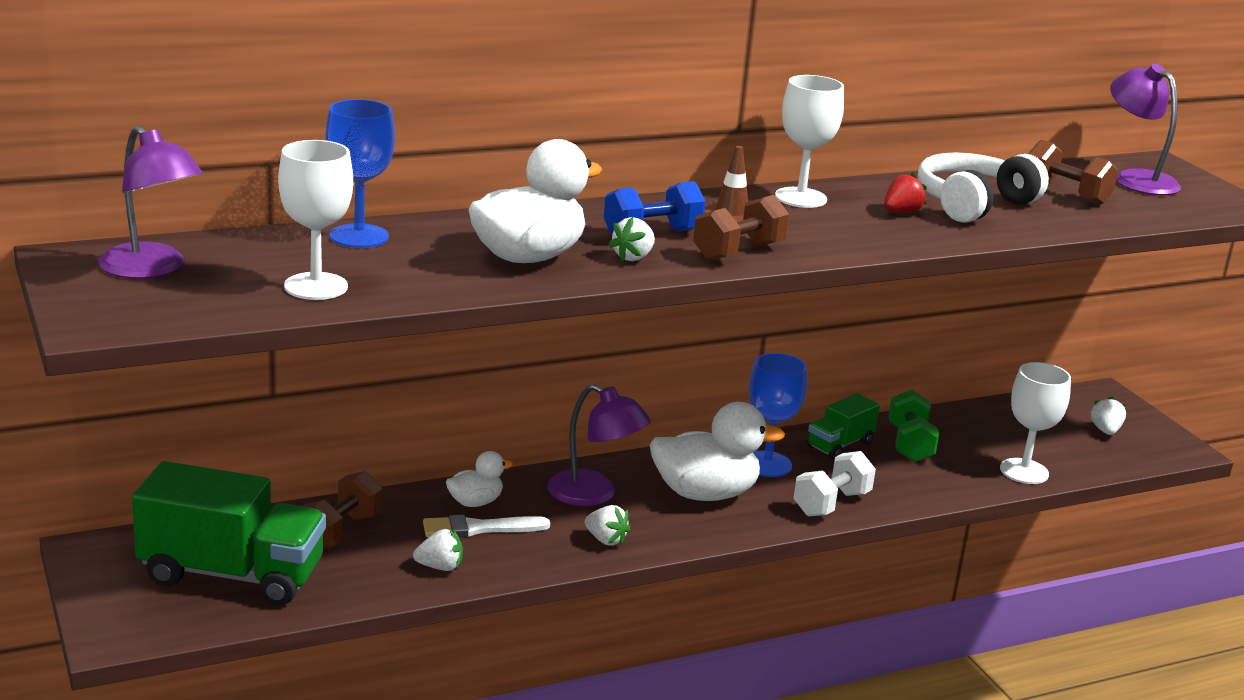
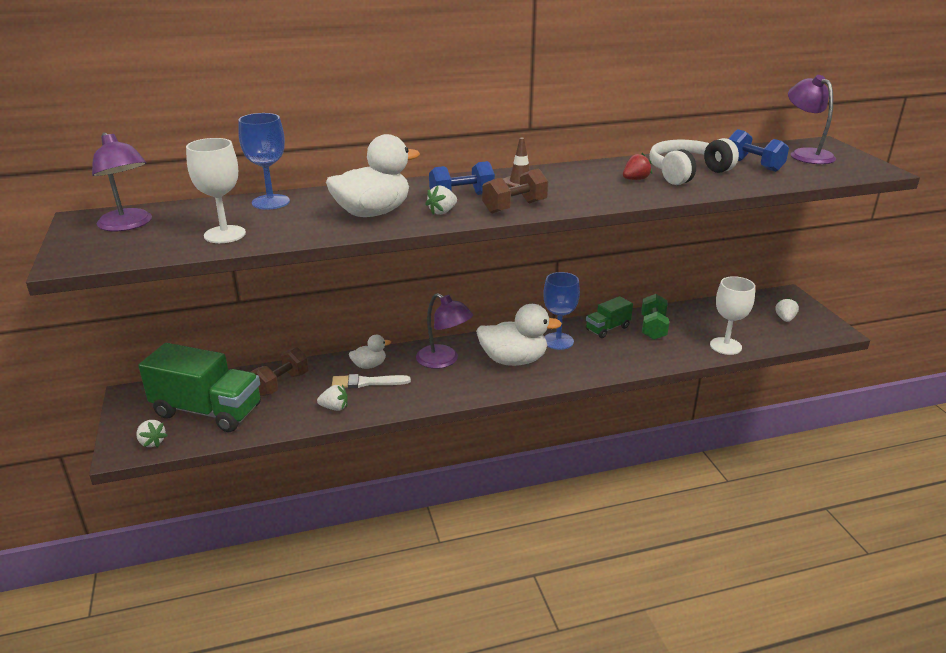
camera: 10 degrees right, 5 degrees up
(605, 540) = (443, 391): white strawberry -> white strawberry (152, 442)
(800, 198) = (570, 172): white goblet -> none
(831, 503) = (593, 367): white dumbbell -> none
(1065, 194) = (753, 165): brown dumbbell -> blue dumbbell

